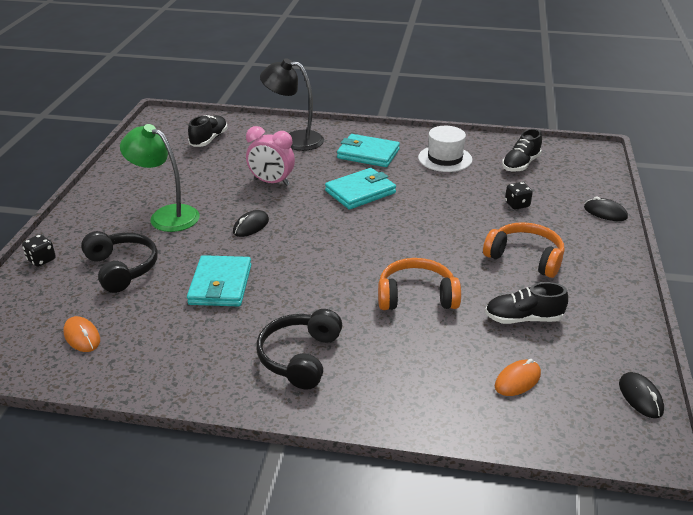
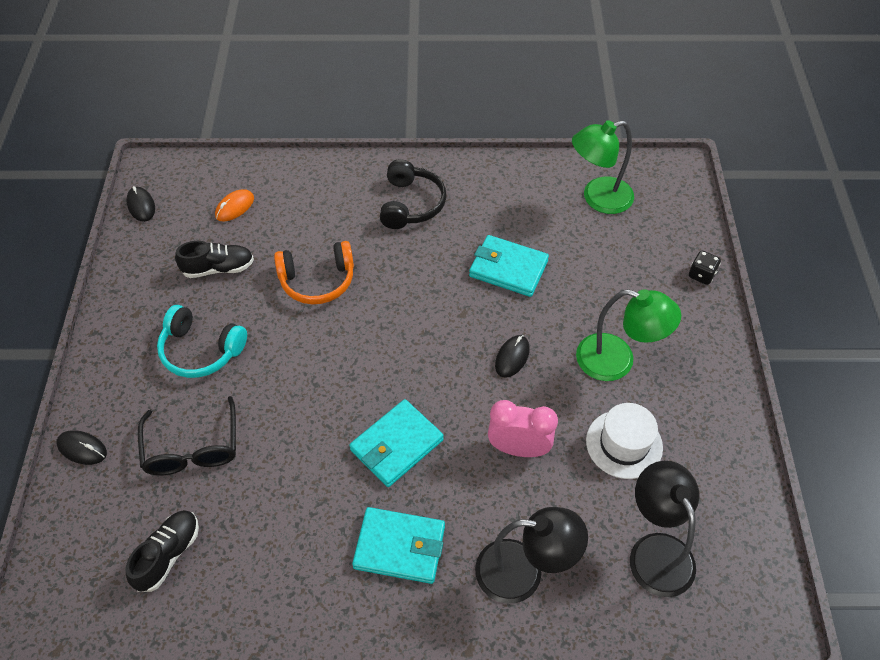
camera: 170 degrees right, 20 degrees up
(82, 336) = (598, 198): orange mouse -> green lamp
(122, 268) = (614, 275): black headphones -> none
(209, 139) = (655, 550): black shoe -> black lamp
(220, 285) = (508, 268): turquoise wallet -> turquoise wallet turned 60 degrees counterclockwise
(445, 158) = (282, 552): white hat -> white hat (624, 444)
(517, 204) = (192, 449): black dice -> black glasses
(525, 257) = (201, 350): orange headphones -> turquoise headphones

